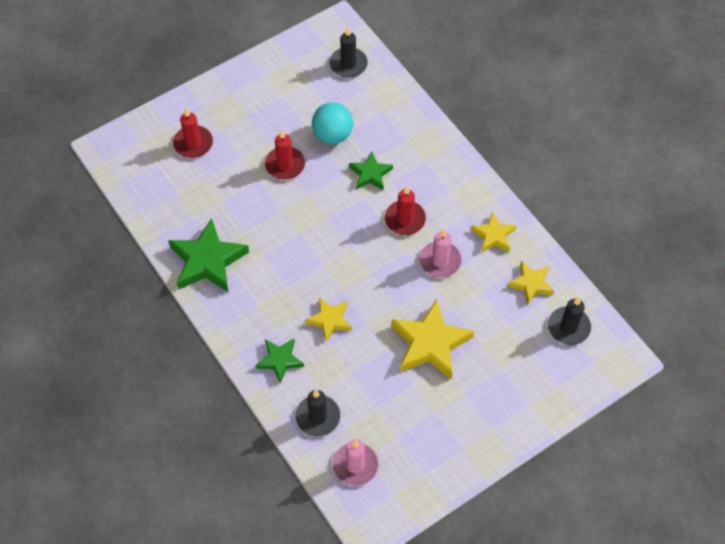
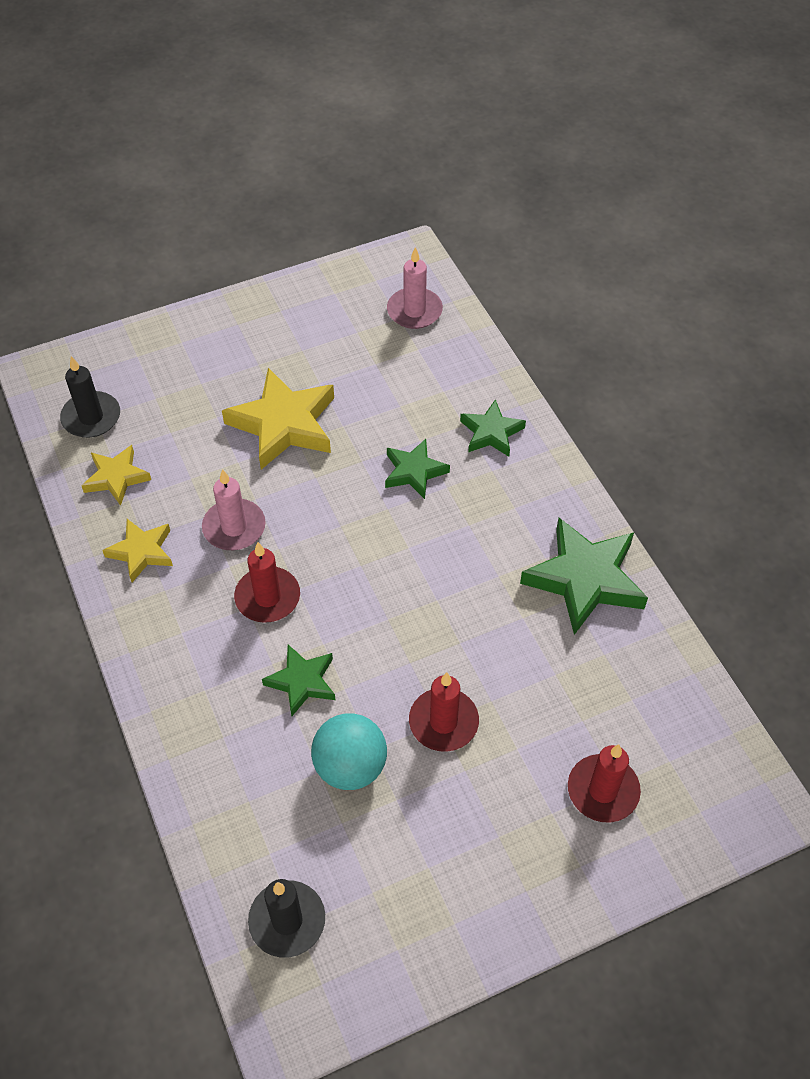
camera: 170 degrees left, 5 degrees down
(318, 417) = (451, 364): black candle -> none
(330, 320) = (414, 471): yellow star -> green star

